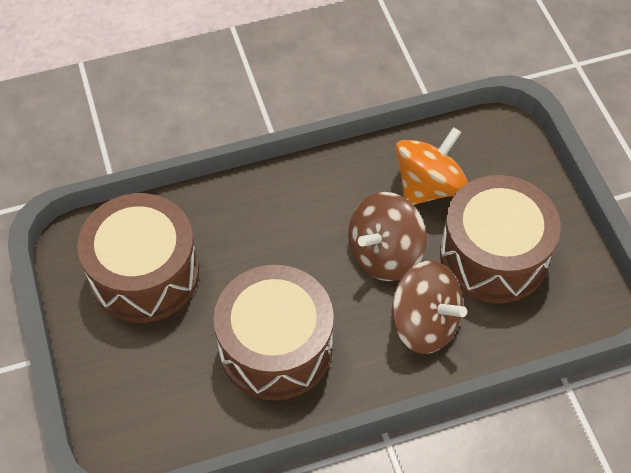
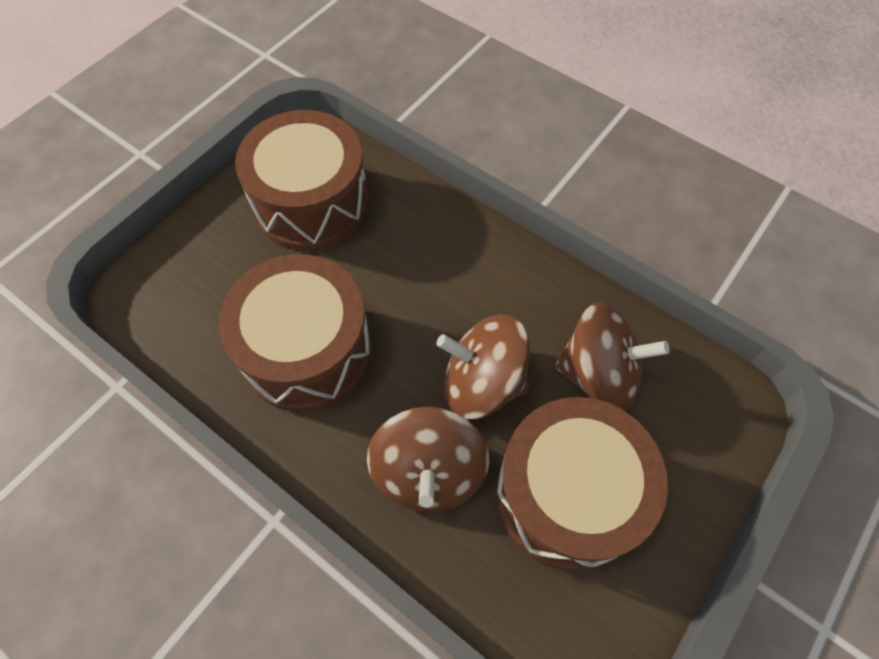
camera: 55 degrees right, 5 degrees up
(428, 186) = (598, 374): orange spinning top -> brown spinning top

